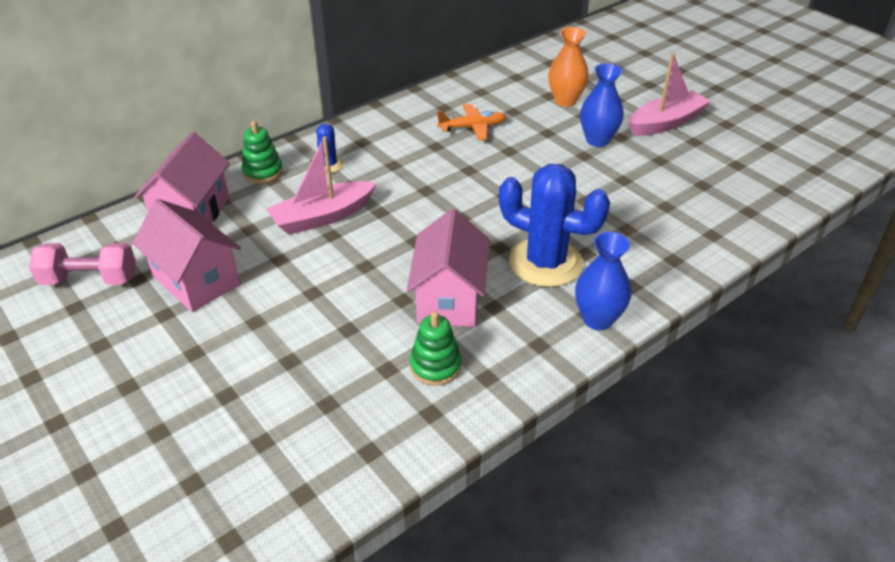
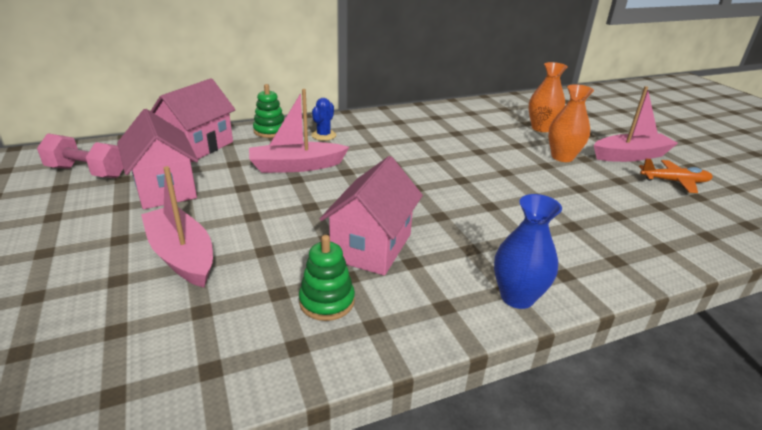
camera: 15 degrees right, 10 degrees down
(271, 354) = (182, 255): none -> pink boat
(473, 127) = (454, 132): orange plane -> orange plane (674, 181)
(545, 262) = (479, 236): blue cactus -> none
(597, 140) = (562, 157): blue vase -> orange vase

